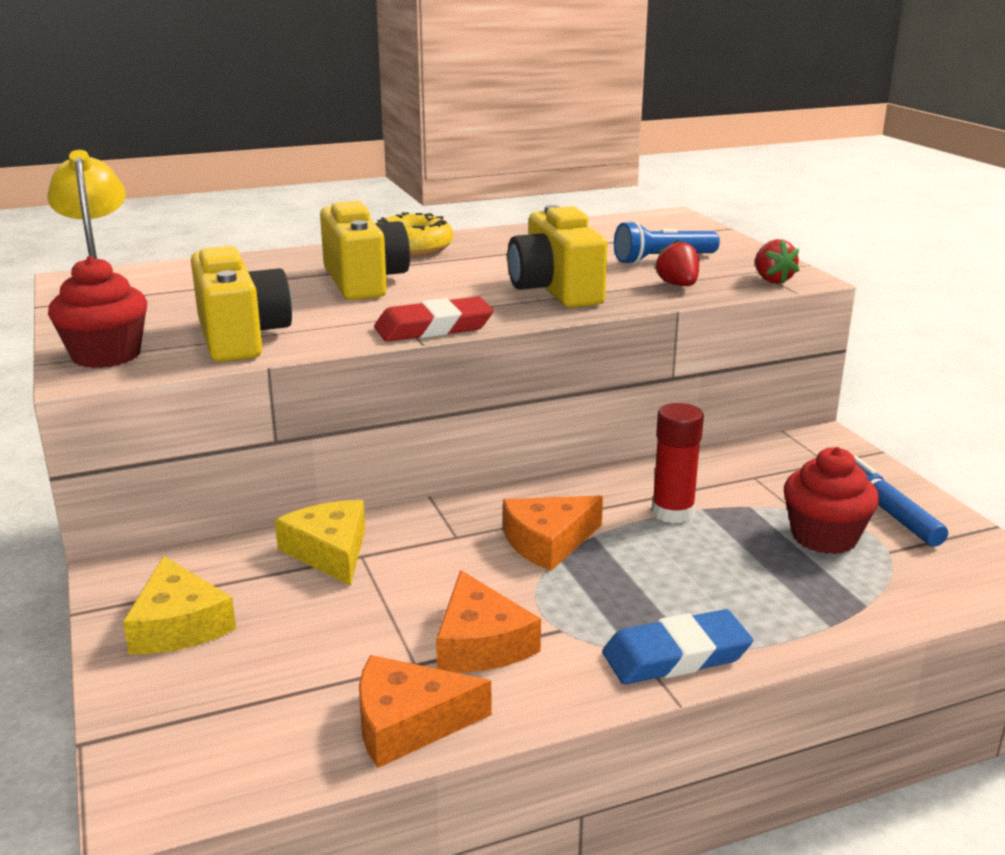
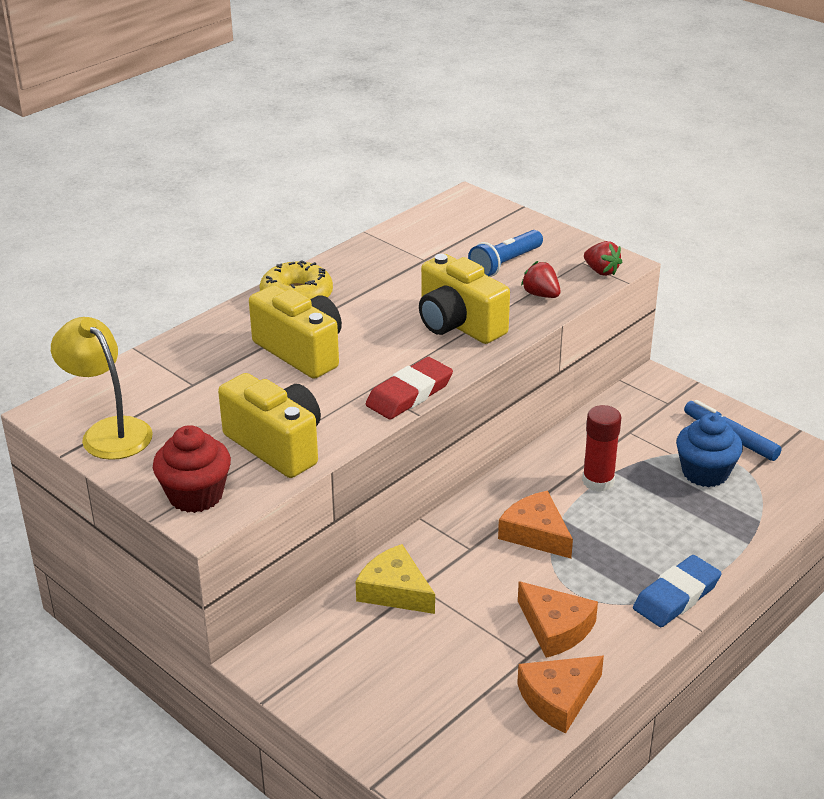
camera: 25 degrees left, 10 degrees up
(179, 624) = (348, 684): yellow cheese -> none
(548, 542) = (535, 533): orange cheese -> orange cheese turned 105 degrees clockwise
(824, 537) = (705, 473): red cupcake -> blue cupcake

